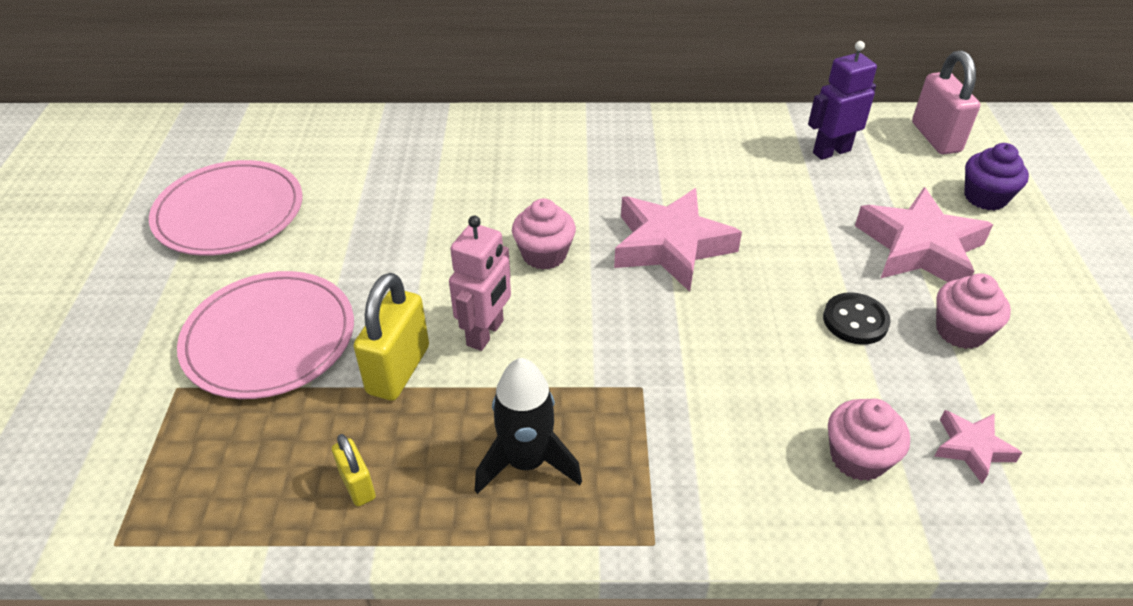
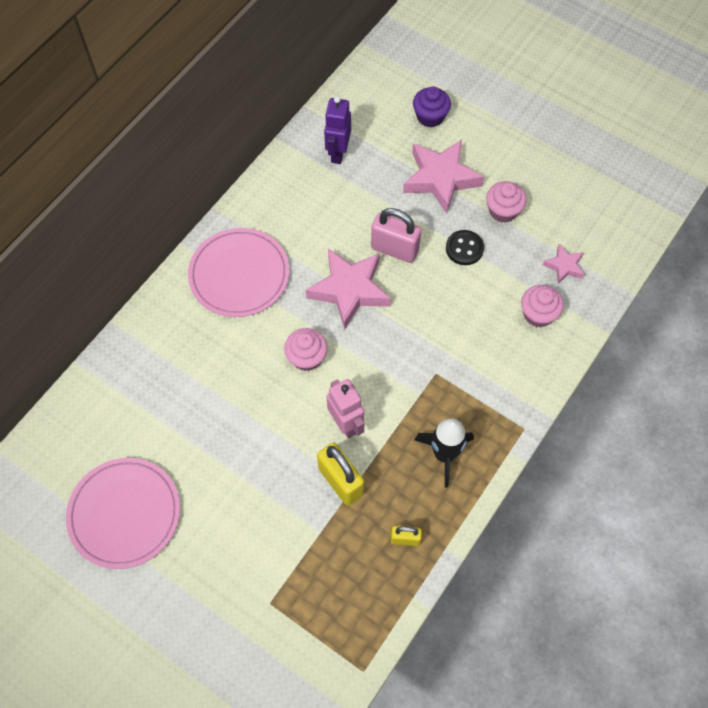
camera: 55 degrees left, 20 degrees up
(269, 338) = (266, 537): pink plate -> pink plate (239, 274)
(935, 137) = (368, 94): pink padlock -> pink padlock (394, 249)

